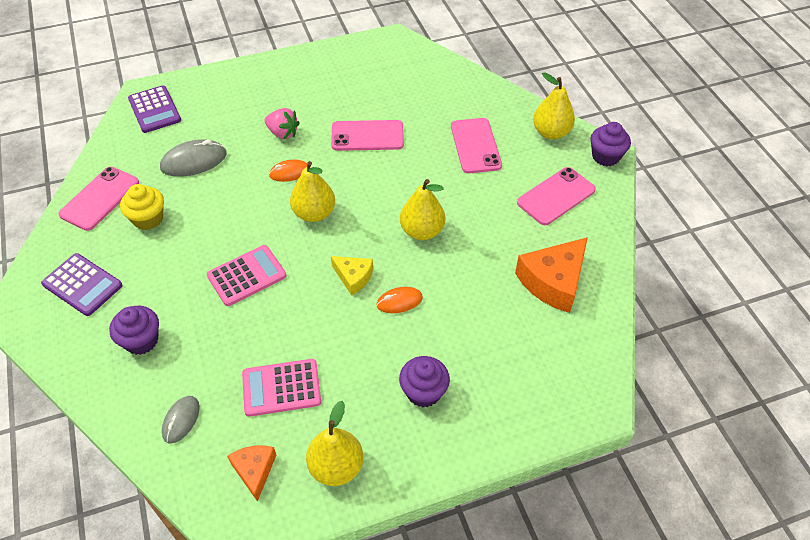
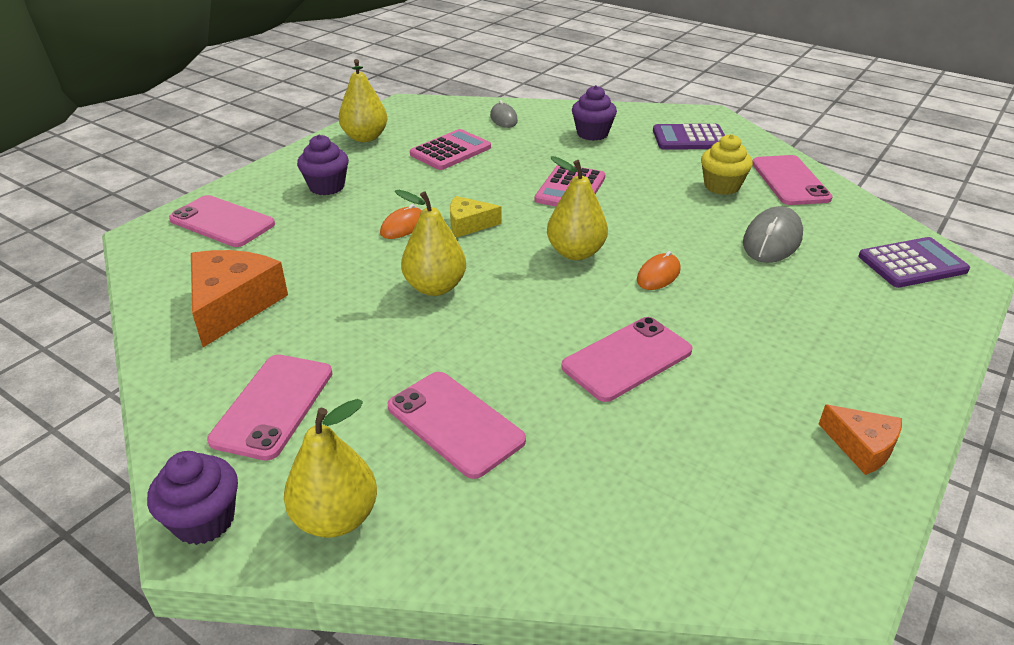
camera: 145 degrees right, 15 degrees down
(154, 110) = (912, 264): purple calculator -> purple calculator turned 135 degrees clockwise
(254, 470) = (423, 119): orange cheese -> orange cheese (862, 446)
(283, 133) = (734, 310): pink strawberry -> none
(531, 387) = (222, 222): none -> pink phone

